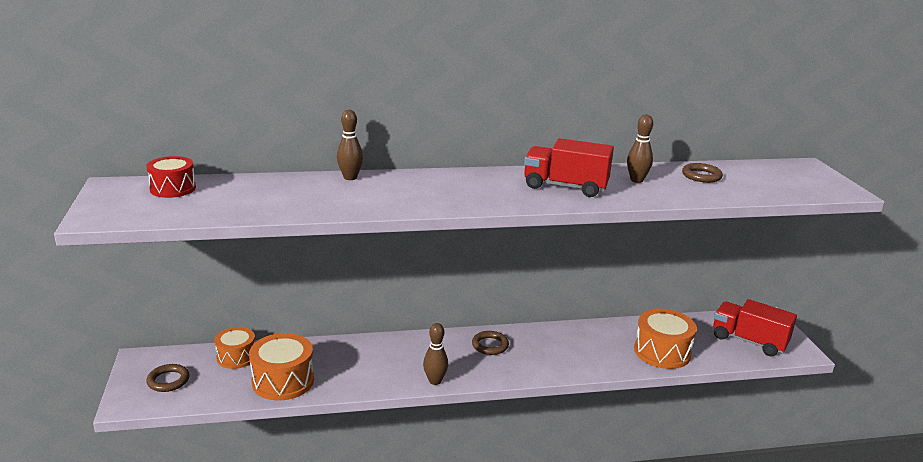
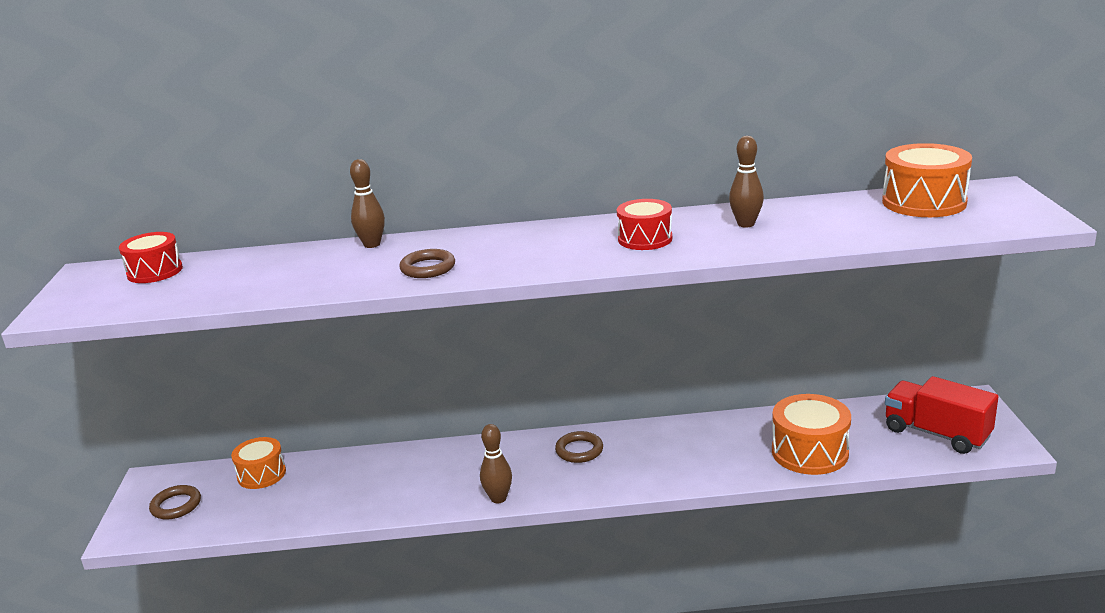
camera: 10 degrees right, 0 degrees up
(283, 381) = (310, 503): orange drum -> orange drum (924, 202)
(565, 187) = (645, 239): red truck -> red drum
(701, 176) = (839, 212): brown ring -> brown ring (428, 268)

